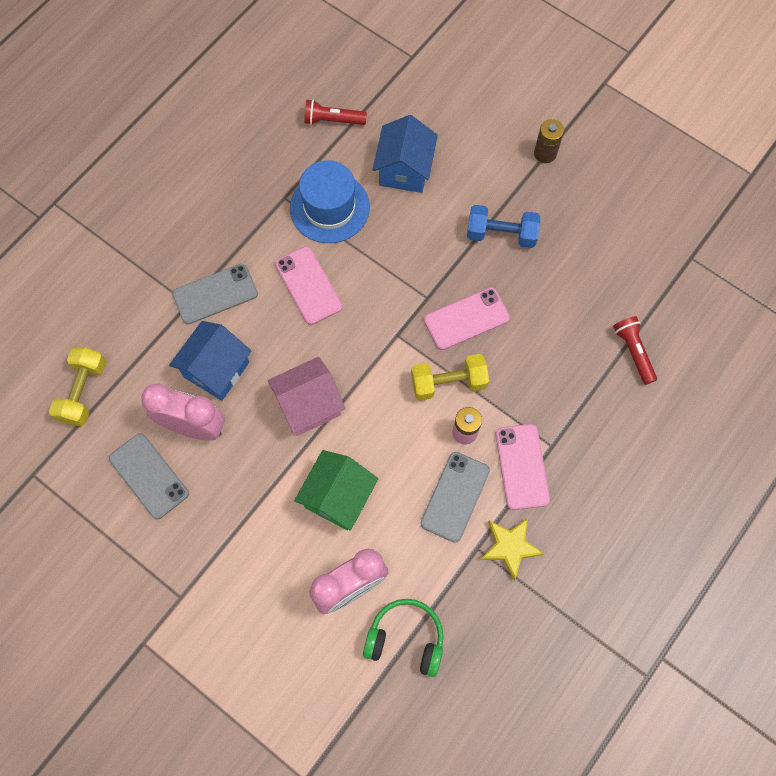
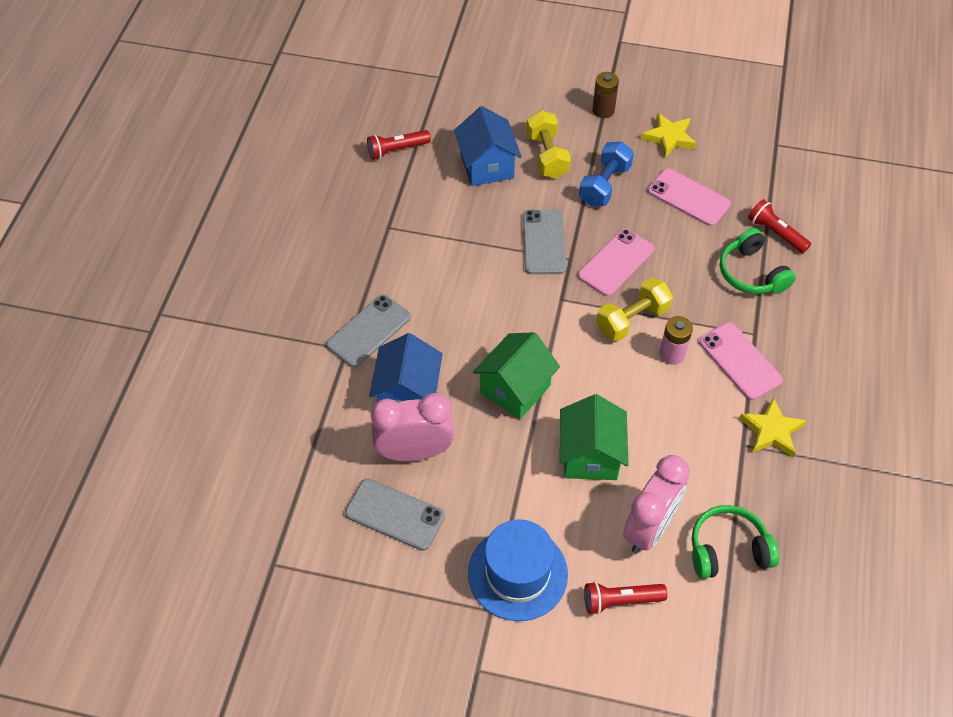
camera: 25 degrees left, 15 degrees down
(83, 392) = (284, 467): yellow dumbbell -> yellow dumbbell (547, 156)
(289, 640) = (620, 600): none -> red flashlight
(308, 285) = (454, 290): pink phone -> pink phone (688, 197)
(309, 405) = (515, 389): pink house -> green house
(329, 207) = (436, 220): blue hat -> blue hat (517, 573)
(455, 496) = (696, 410): grey phone -> grey phone (544, 242)
(501, 234) = (604, 185): blue dumbbell -> blue dumbbell turned 45 degrees counterclockwise
(585, 383) = (751, 273): none -> green headphones
(591, 208) = (669, 137): none -> yellow star

